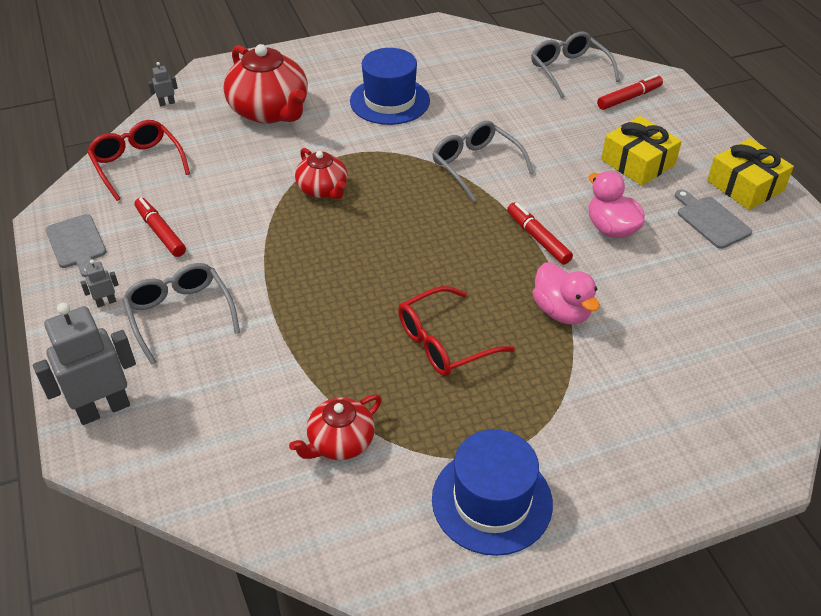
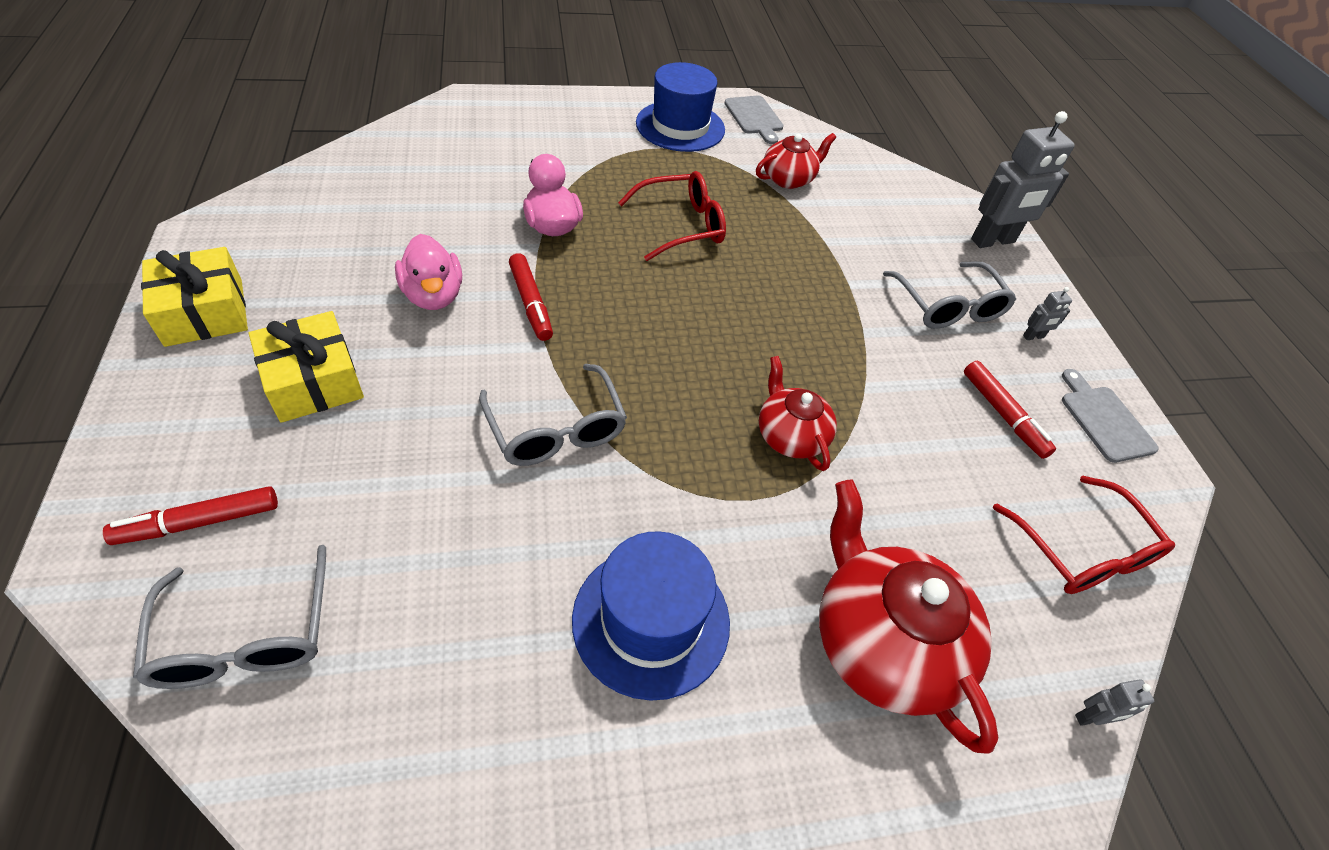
camera: 175 degrees left, 5 degrees up
(711, 220) = (303, 278): grey cutting board -> grey cutting board (754, 117)

